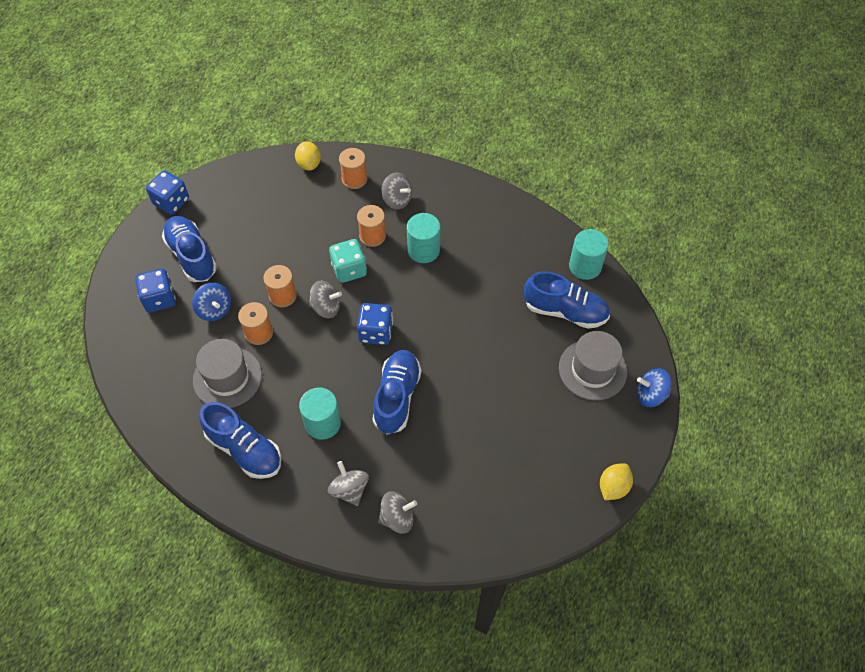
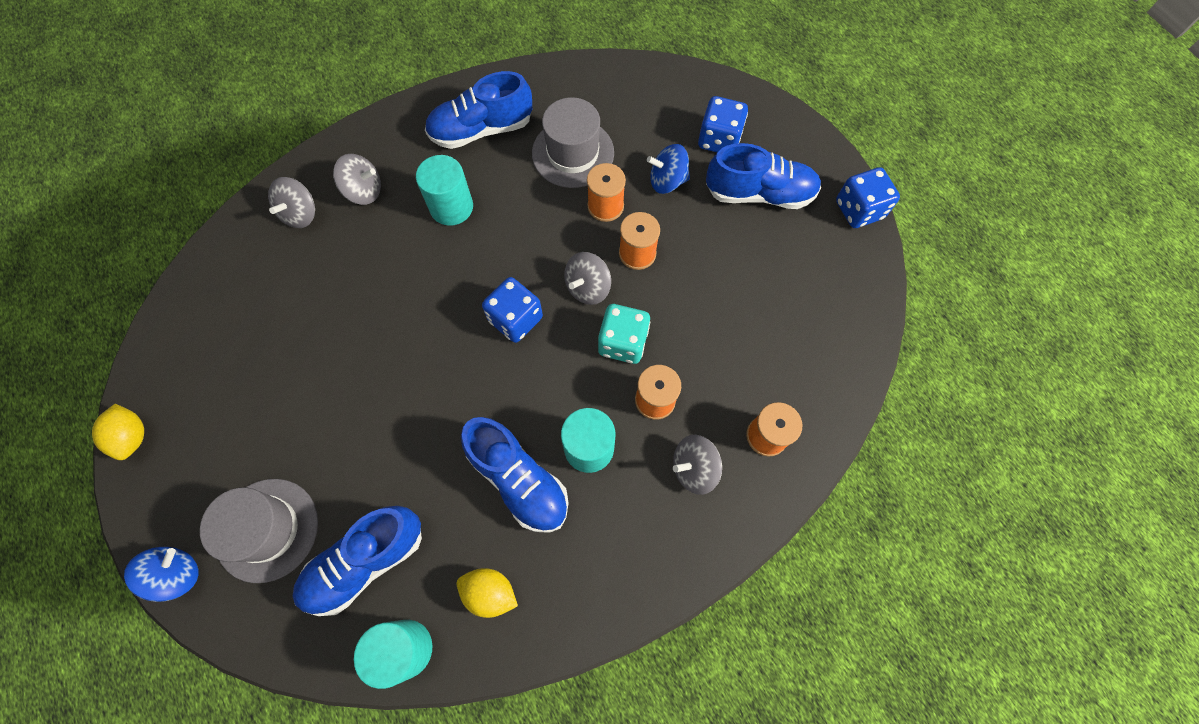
camera: 125 degrees right, 10 degrees up
(309, 164) = (830, 394): yellow lemon -> yellow lemon (490, 592)
(397, 397) = (420, 291): blue shoe -> blue shoe (518, 480)

